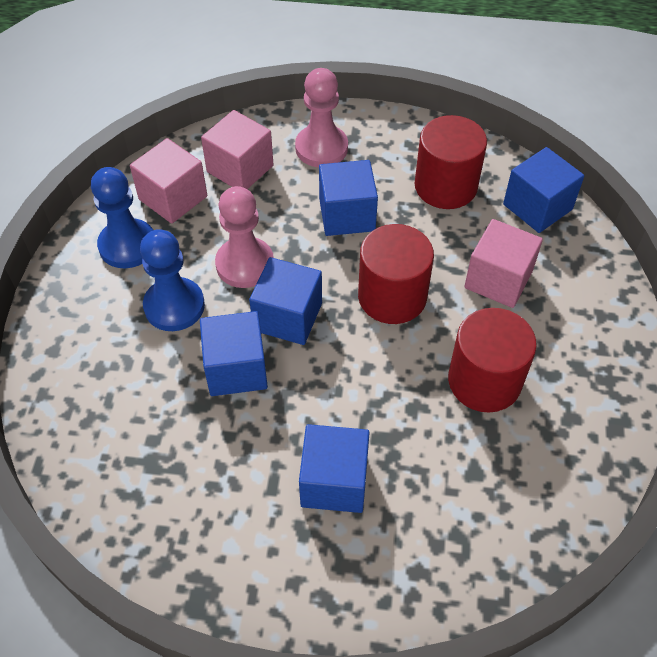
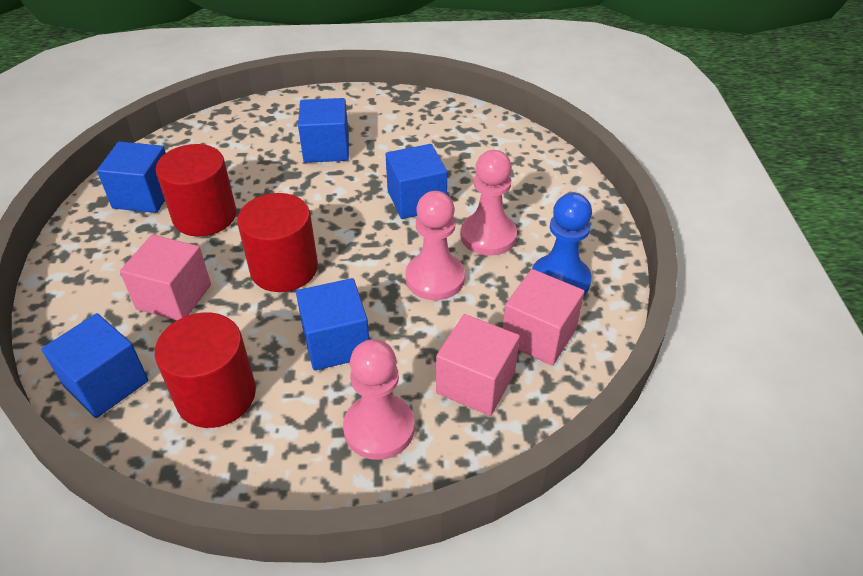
camera: 170 degrees right, 10 degrees down
(174, 306) = (488, 236): blue pawn -> pink pawn
(288, 317) = (381, 240): blue cube -> blue cube (144, 196)

